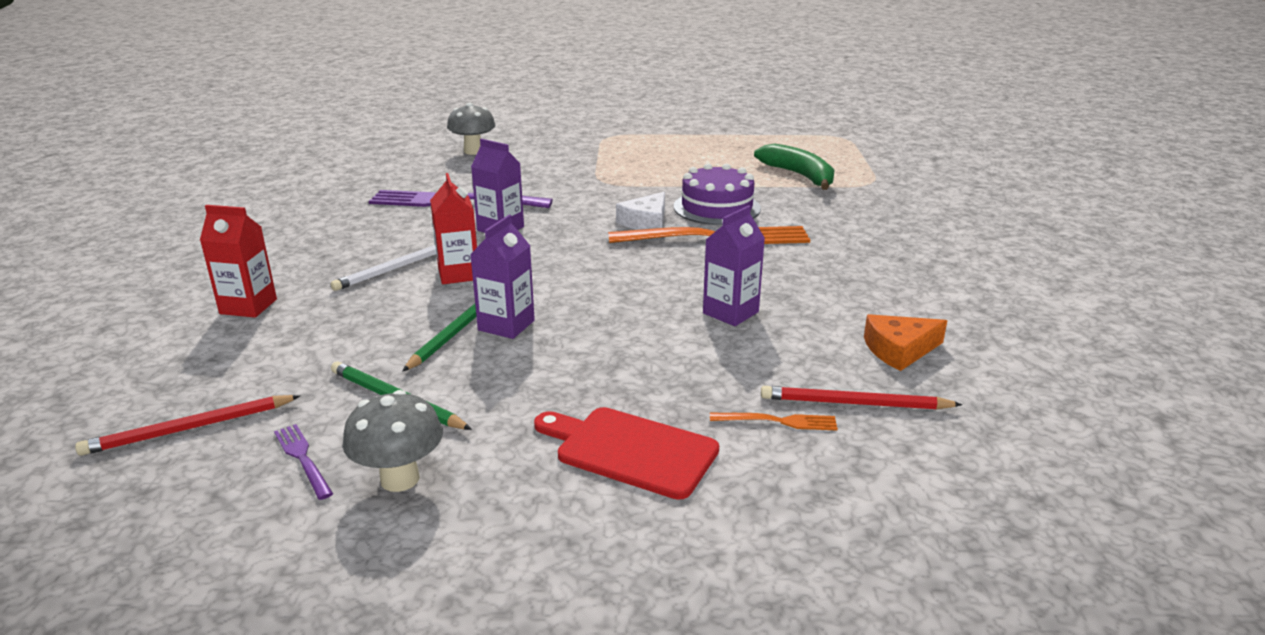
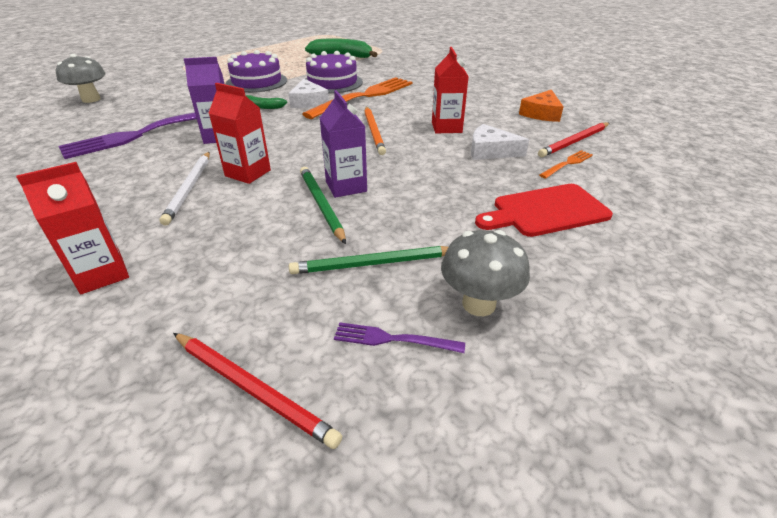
camera: 45 degrees left, 10 degrees up
(189, 428) = (253, 388): red pencil -> red pencil turned 75 degrees counterclockwise
(593, 211) = (263, 107): none -> green banana
(640, 179) = (256, 82): none -> purple cake
(642, 283) = (374, 132): none -> orange pencil
(719, 362) = (490, 151): none -> white cheese
(730, 313) = (446, 127): purple carton -> red carton

